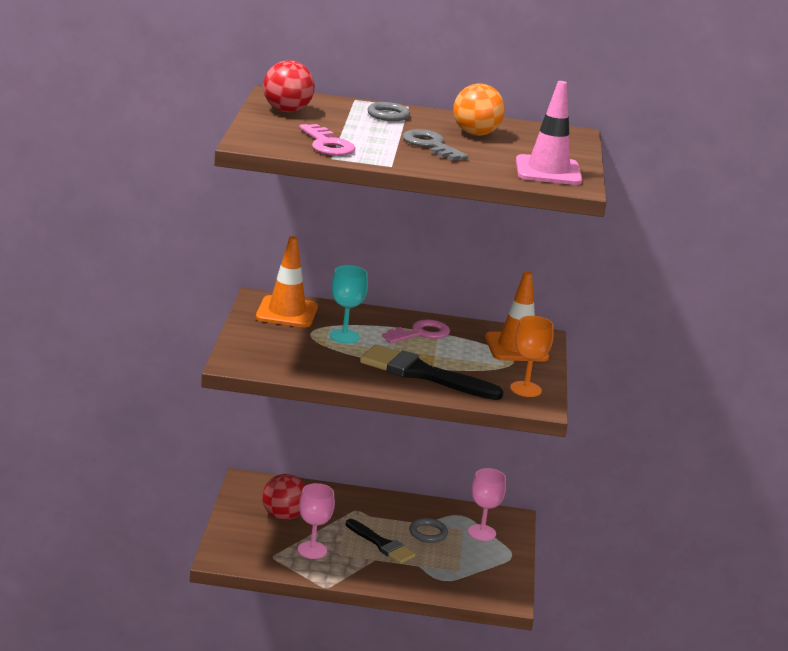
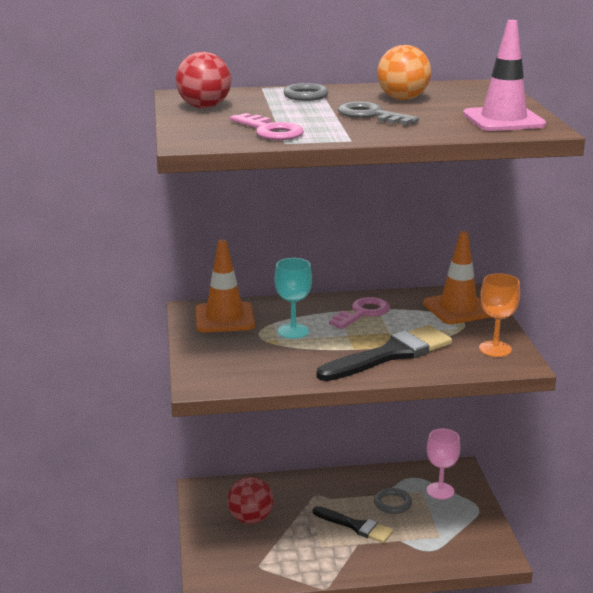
camera: 10 degrees left, 0 degrees up
(312, 550) = (294, 549): pink goblet -> none
(423, 374) = (390, 354): black brush -> black brush turned 135 degrees clockwise

